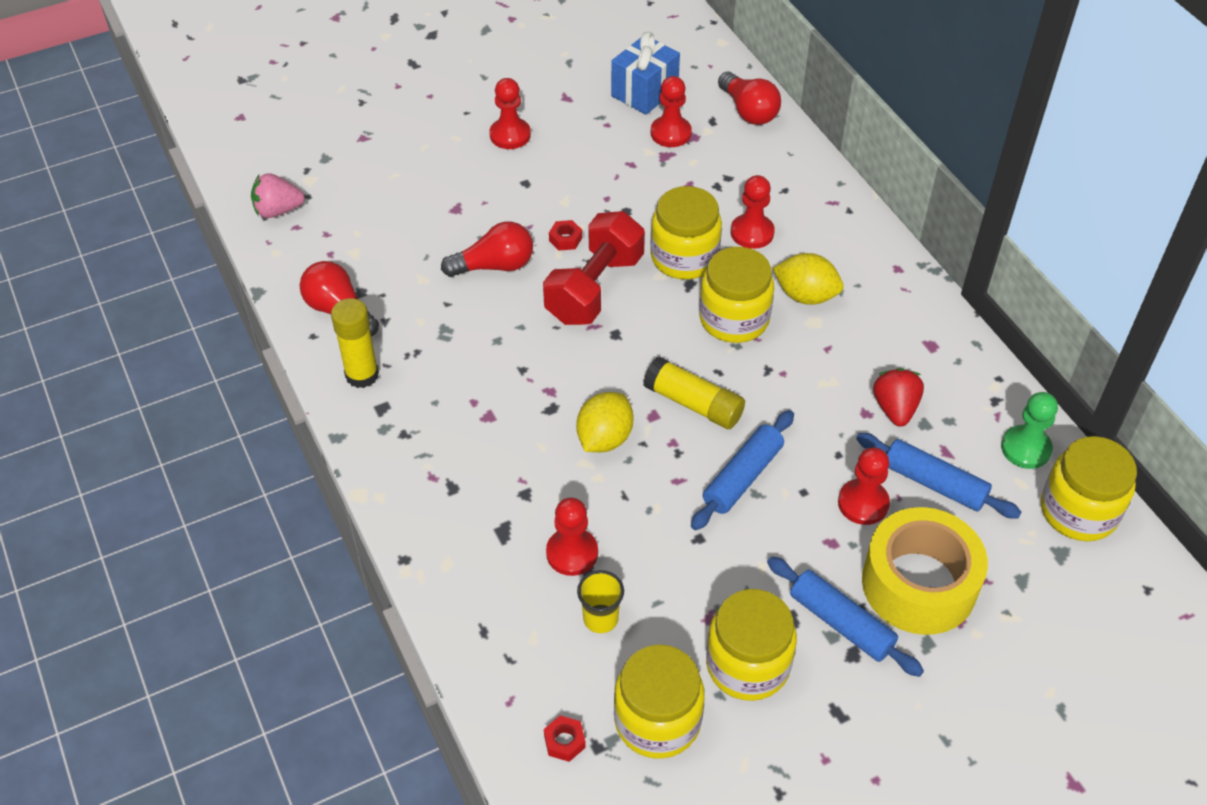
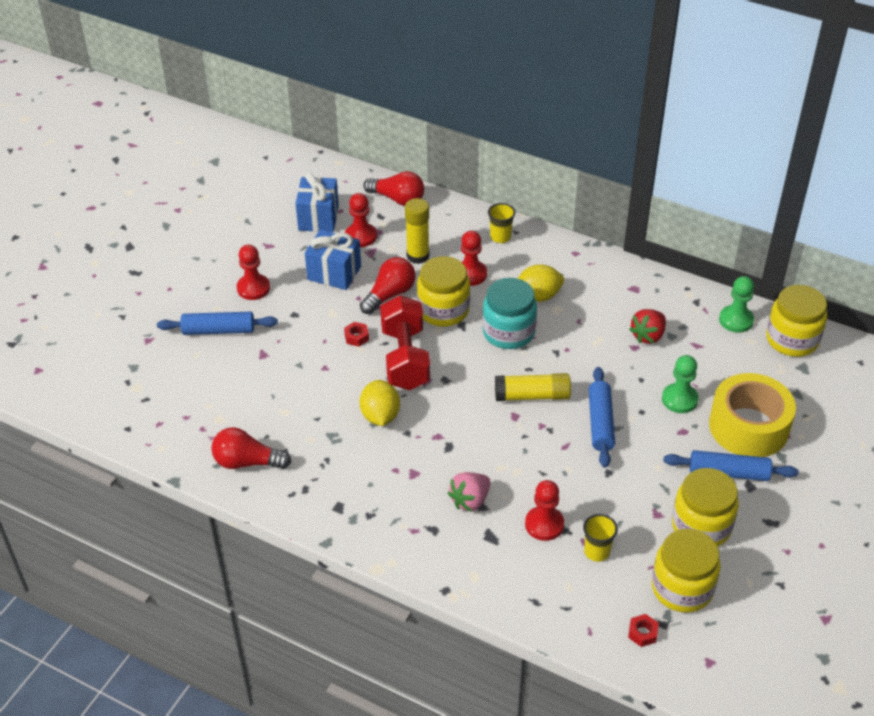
camera: 35 degrees left, 5 degrees down
(278, 211) = (134, 419): pink strawberry -> pink strawberry (470, 500)
(362, 375) = (304, 494): yellow glue stick -> yellow glue stick (418, 256)
(494, 266) = (325, 378): red light bulb -> red light bulb (389, 295)
(604, 438) = (499, 446): yellow lemon -> yellow lemon (380, 416)
(606, 159) = (334, 273): none -> blue gift
(734, 319) = (508, 332): yellow jar -> turquoise jar
(825, 207) = (500, 237): none -> yellow cup
(863, 503) = (679, 399): red pawn -> green pawn
(895, 409) = (648, 336): red strawberry -> red strawberry turned 105 degrees counterclockwise
(934, 483) = (706, 366): blue rolling pin -> blue rolling pin (218, 330)

